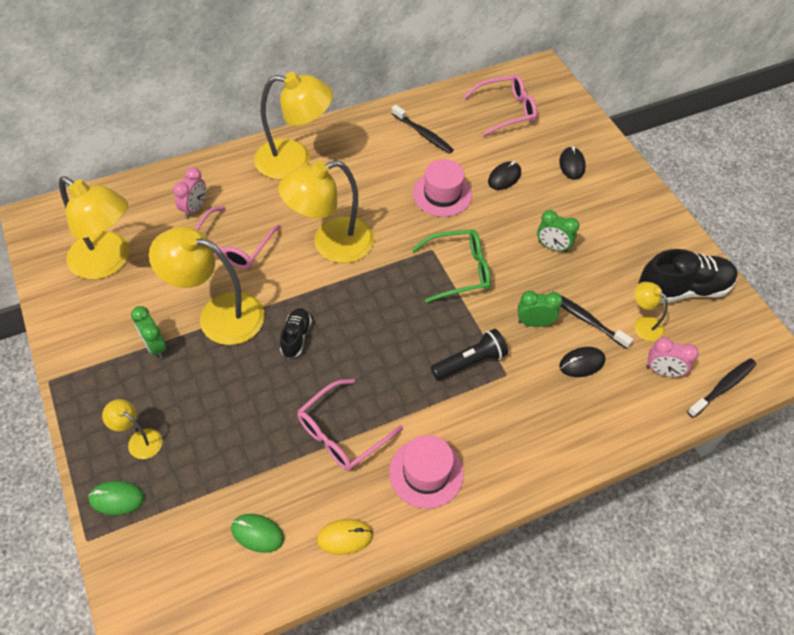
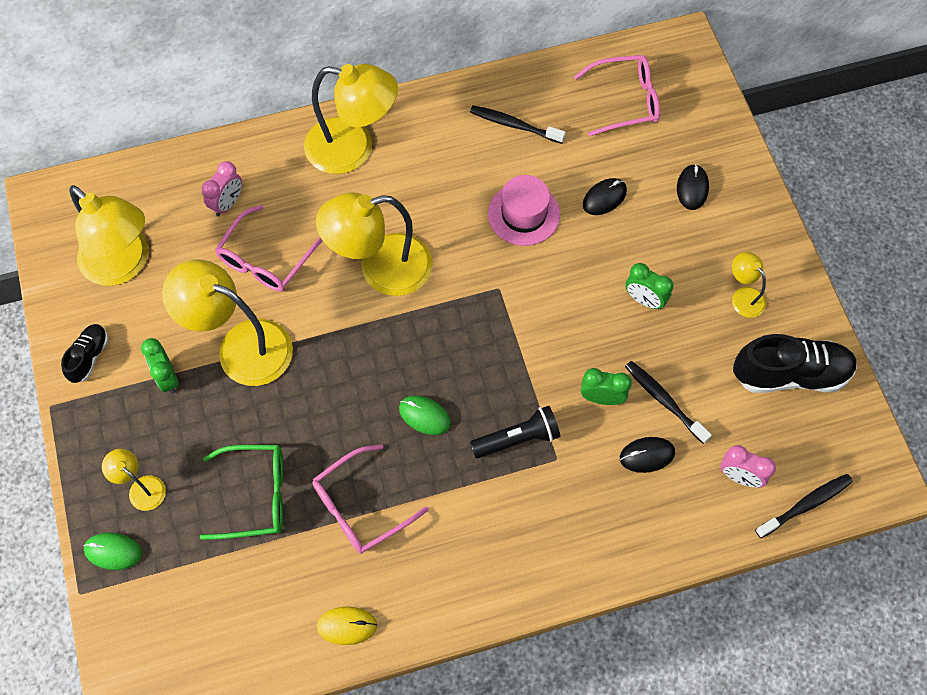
camera: 10 degrees right, 10 degrees up
(257, 533) = (255, 609): green mouse -> green mouse (424, 416)
(296, 337) = (325, 385): black shoe -> black shoe (89, 357)
(423, 134) = (515, 125): black toothbrush -> black toothbrush turned 150 degrees clockwise
(426, 473) = (445, 564): pink hat -> none
(459, 270) = (525, 320): green glasses -> green glasses (255, 495)
(643, 324) = (731, 414): yellow lamp -> yellow lamp (743, 296)

